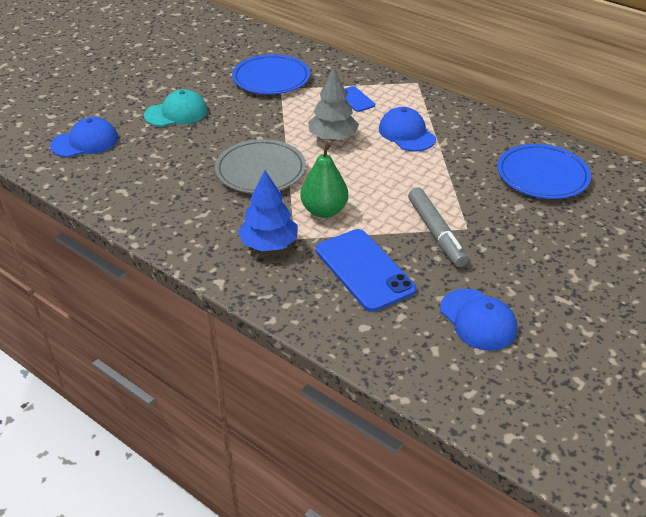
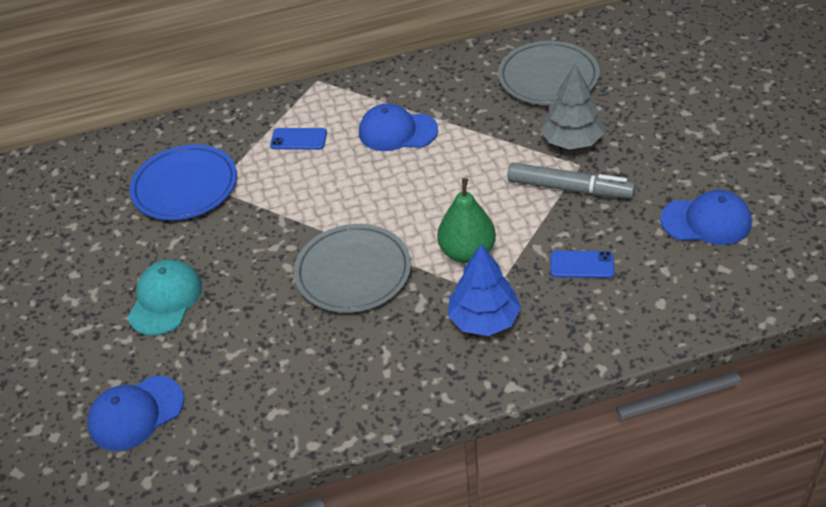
camera: 50 degrees left, 5 degrees up
(85, 142) = (135, 413): blue cap -> blue cap turned 135 degrees counterclockwise
(333, 137) = (349, 188): grey tree -> grey tree (571, 141)
(364, 270) = (582, 265): blue phone -> blue phone, size x0.51
(542, 176) = (548, 78): blue plate -> grey plate

